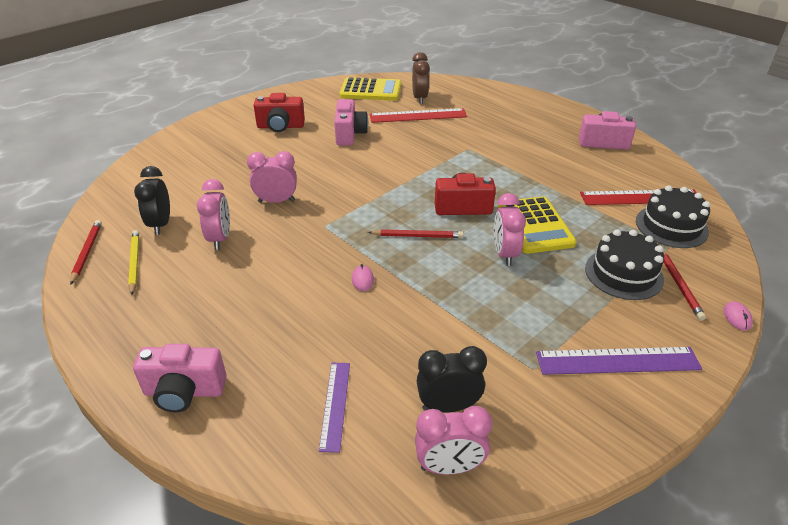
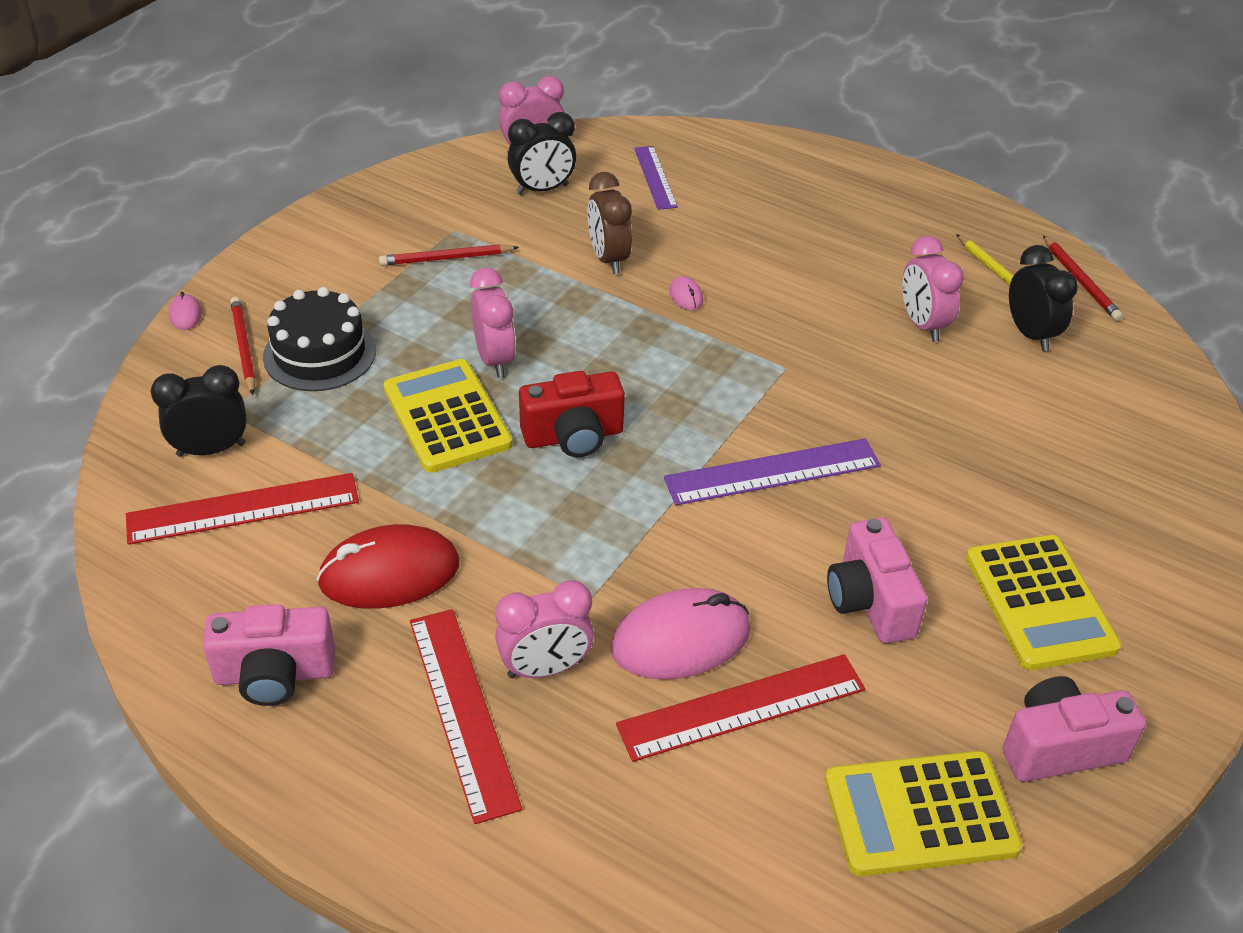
camera: 165 degrees right, 5 degrees up
(184, 391) = (809, 169): pink camera -> pink camera (1059, 747)
(276, 201) = (892, 401): pink clock -> pink clock (545, 668)
(280, 126) = (1040, 603): red camera -> yellow calculator
(417, 236) = (633, 370): red pencil -> red pencil (446, 258)
(420, 98) = (765, 796): brown clock -> brown clock (608, 259)
(434, 133) = (681, 639): none -> pink mouse
(525, 126) = (462, 711): none -> red ruler
(559, 166) = (389, 573): none -> red mouse
(617, 361) = (357, 248): purple ruler -> purple ruler (772, 472)
(671, 226) = (211, 449): black cake -> black clock

